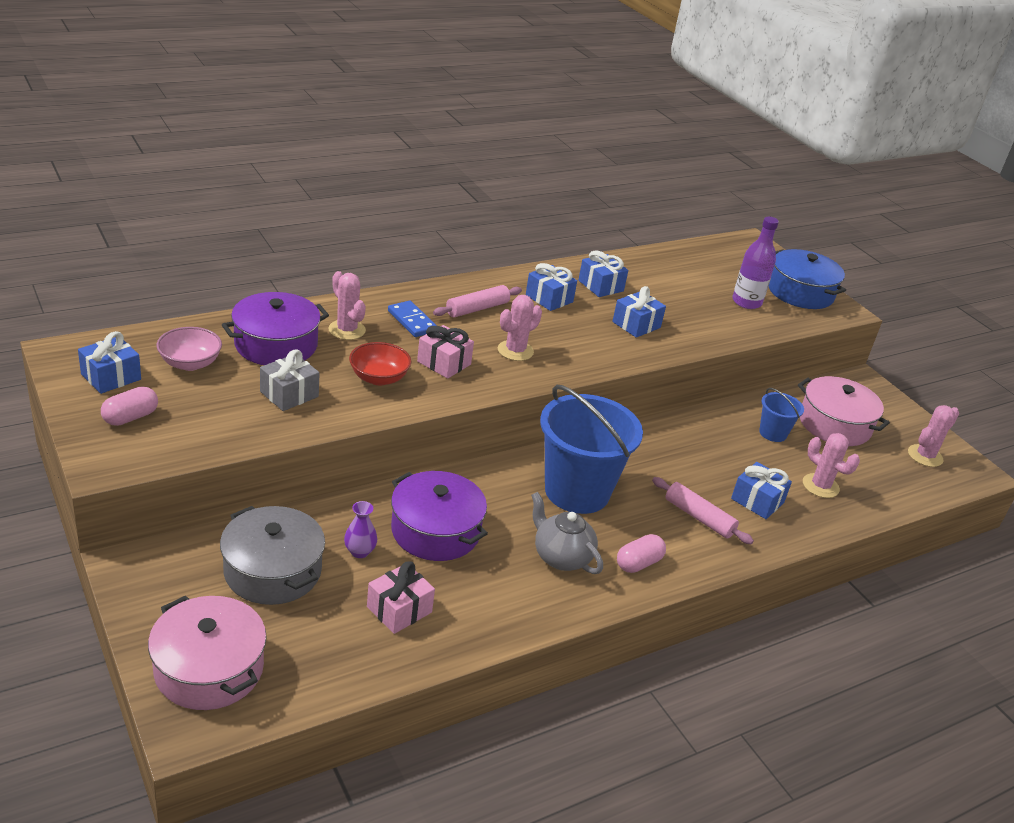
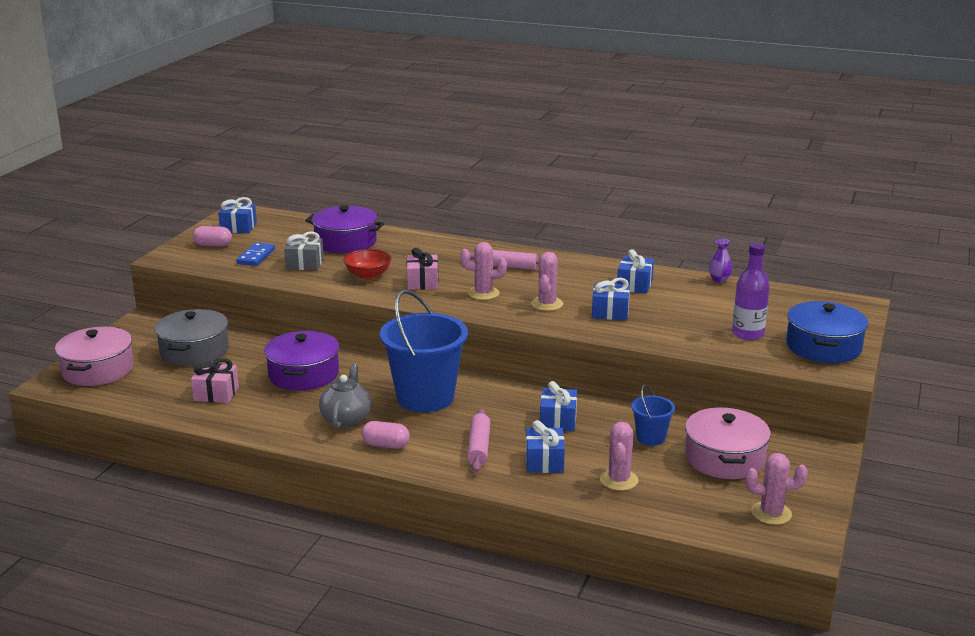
camera: 55 degrees right, 10 degrees down
(190, 363) = (285, 235): pink bowl -> none
(347, 330) = (400, 249): pink cactus -> pink cactus (547, 304)
(360, 551) = (248, 363): purple vase -> purple vase (719, 280)
(412, 321) = (449, 258): blue domino -> blue domino (256, 256)
(549, 298) = (574, 278): blue gift -> blue gift (558, 420)

